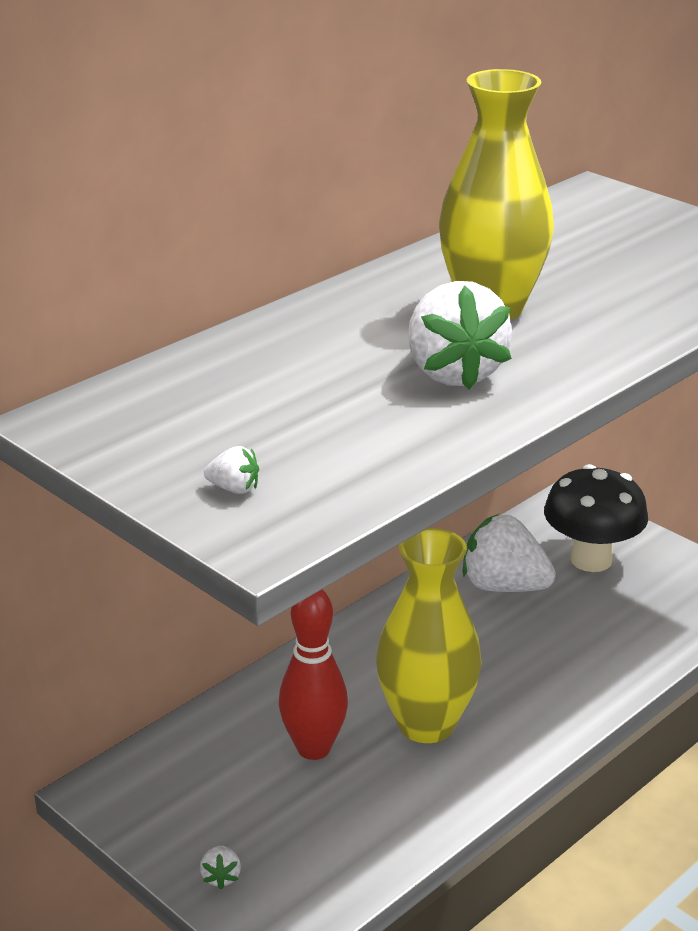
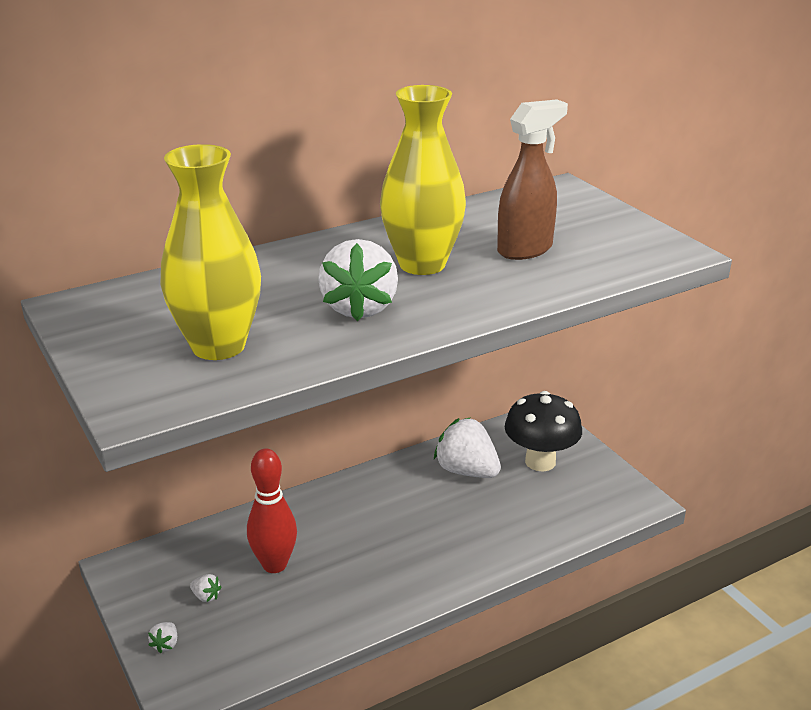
camera: 15 degrees right, 0 degrees up
(234, 489) = (144, 370): white strawberry -> white strawberry (206, 596)
(426, 724) = (361, 561): yellow vase -> yellow vase (218, 346)
(606, 274) = (525, 249): none -> brown spray bottle

